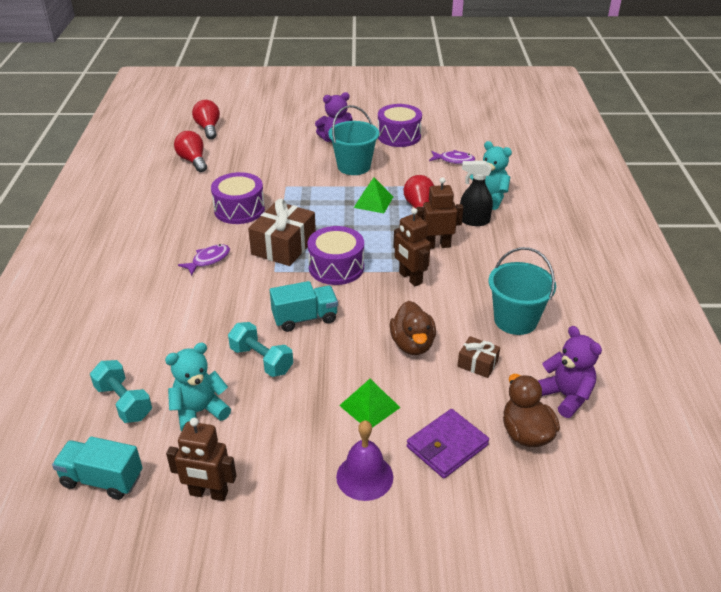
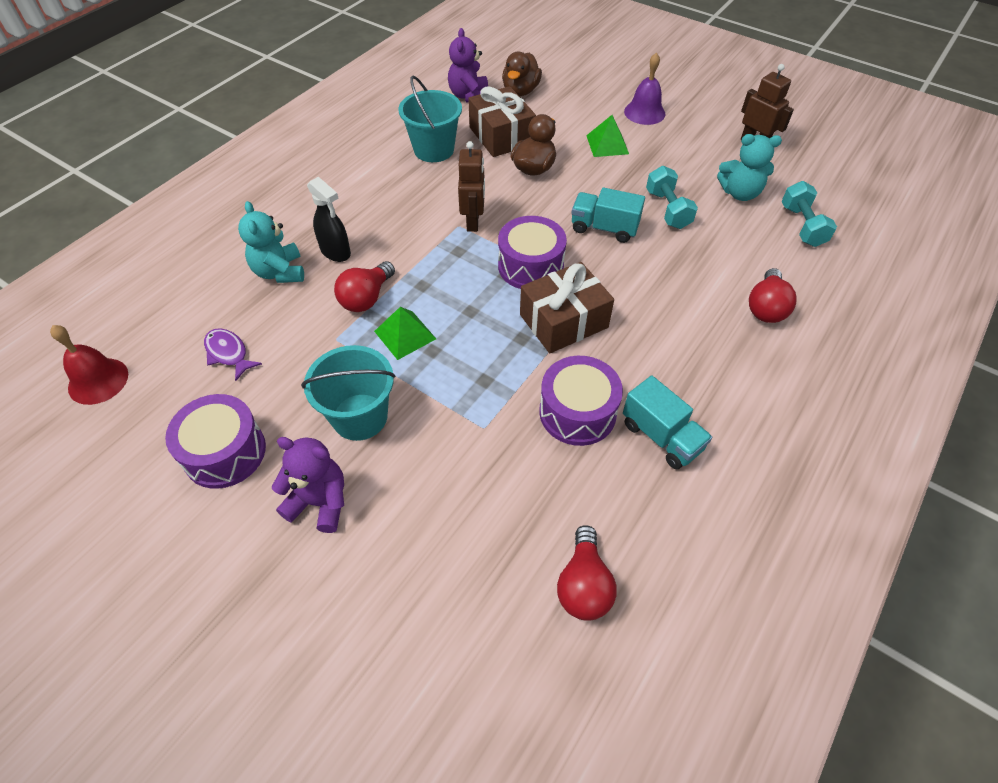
camera: 145 degrees left, 15 degrees up
(102, 479) = (829, 180): turquoise truck -> turquoise truck (661, 436)
(208, 128) = (498, 698): red light bulb -> red light bulb (766, 308)
(208, 260) = (661, 343): purple fish -> none
(437, 245) = (408, 242): brown robot -> none
(447, 446) = (577, 105): purple wallet -> none
(477, 364) = (501, 136): brown gift -> brown gift, size x1.93
(495, 131) = (98, 381): none -> red bell

